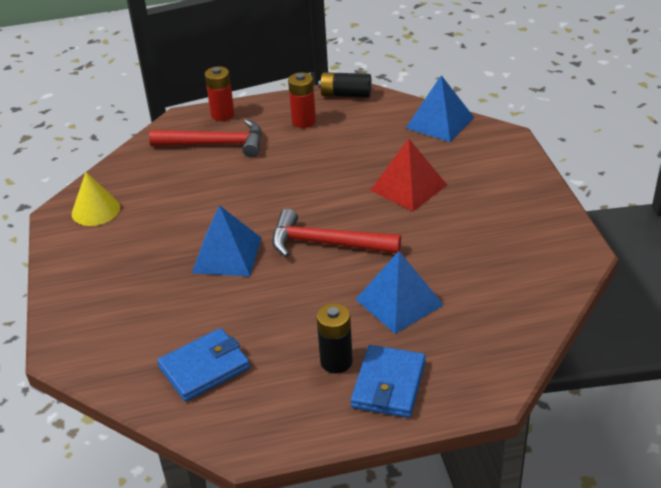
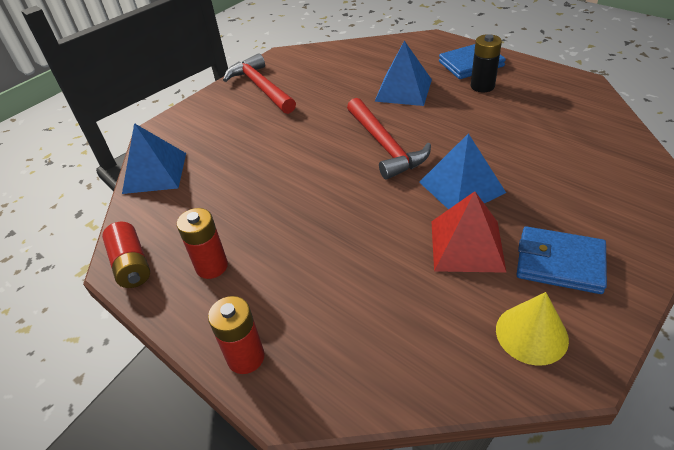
camera: 125 degrees left, 5 degrees up
(204, 368) = (567, 127): blue wallet -> blue wallet (559, 263)
(215, 144) = (315, 315): red hammer -> red hammer (261, 87)
(346, 94) = (131, 264): black battery -> red battery
(408, 187) = (272, 143): red pyramid -> red pyramid (466, 245)

